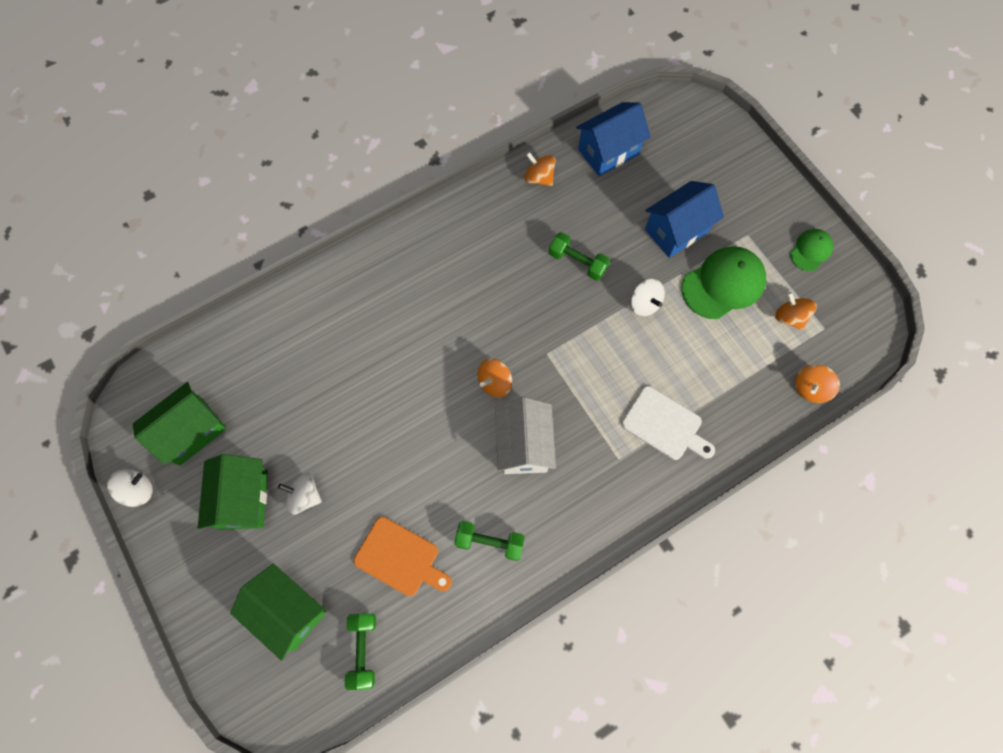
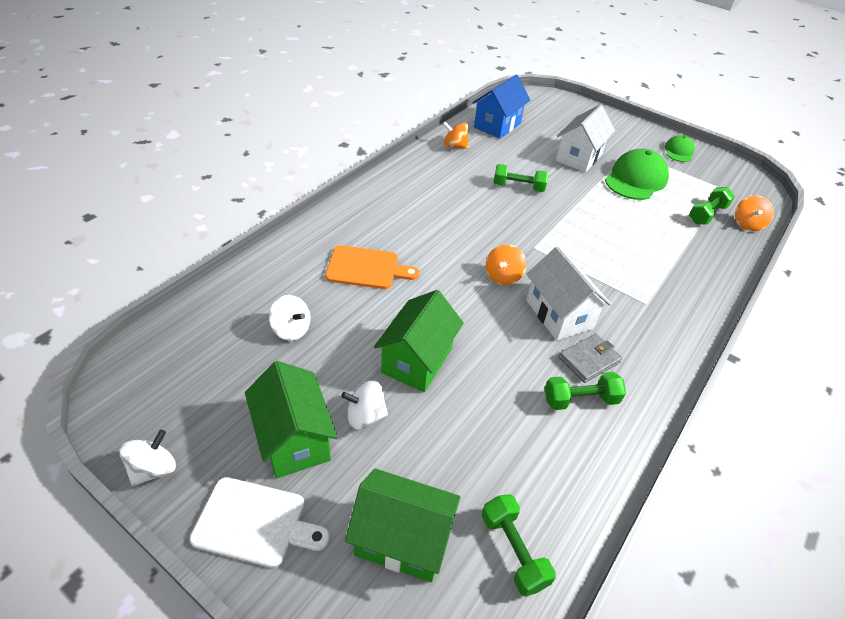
camera: 25 degrees left, 25 degrees down
(191, 431) = (204, 392): green house -> green house (417, 360)
(400, 558) = (500, 442): orange cutting board -> orange cutting board (366, 268)
(522, 504) = (589, 360): none -> grey wallet
(644, 304) = (588, 201): white spinning top -> white spinning top (291, 329)
(665, 425) = (664, 271): white cutting board -> white cutting board (255, 522)
(676, 230) = (579, 157): blue house -> white house
(772, 360) = (707, 214): none -> green dumbbell
(789, 317) = (697, 188): orange spinning top -> none

